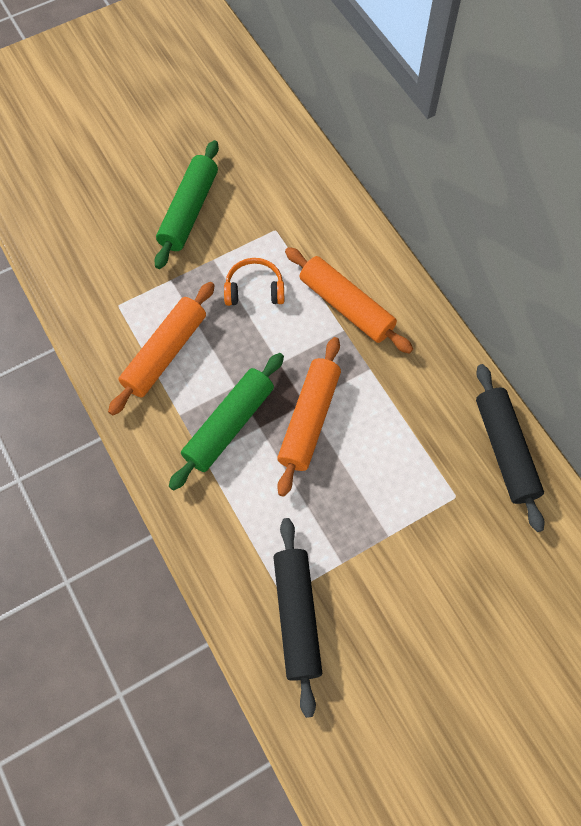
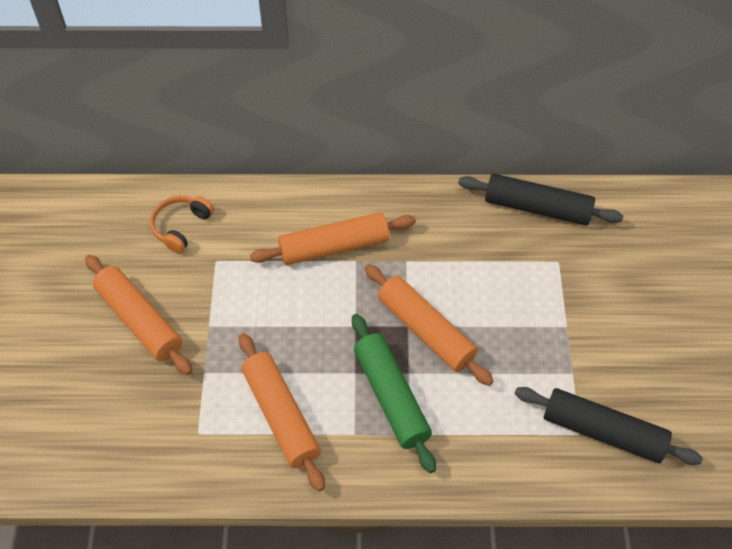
camera: 60 degrees left, 10 degrees down
(189, 211) = (139, 320): green rolling pin -> orange rolling pin
(254, 289) = (266, 308): orange headphones -> orange headphones (181, 227)

